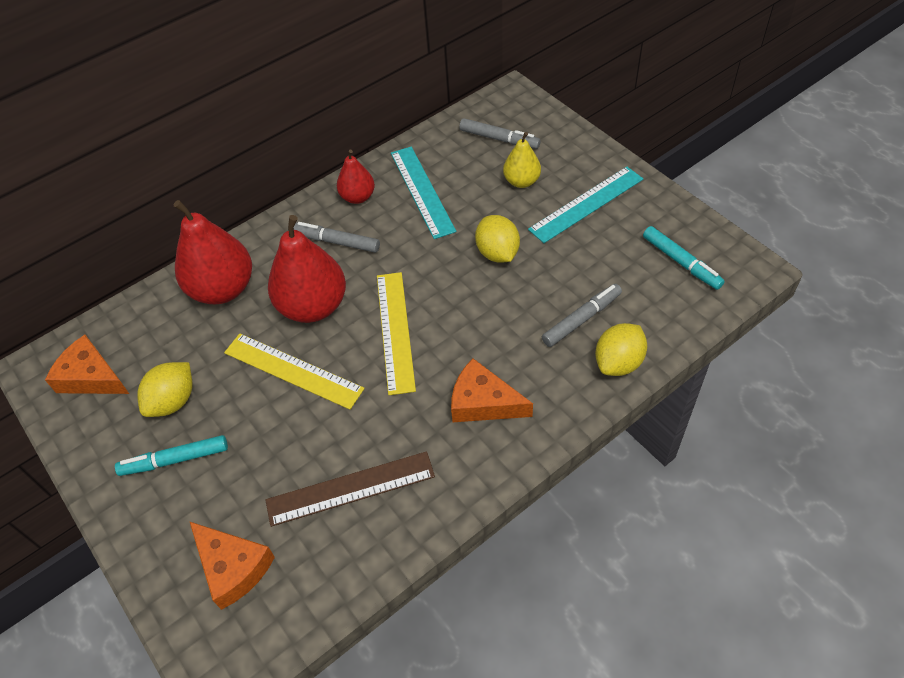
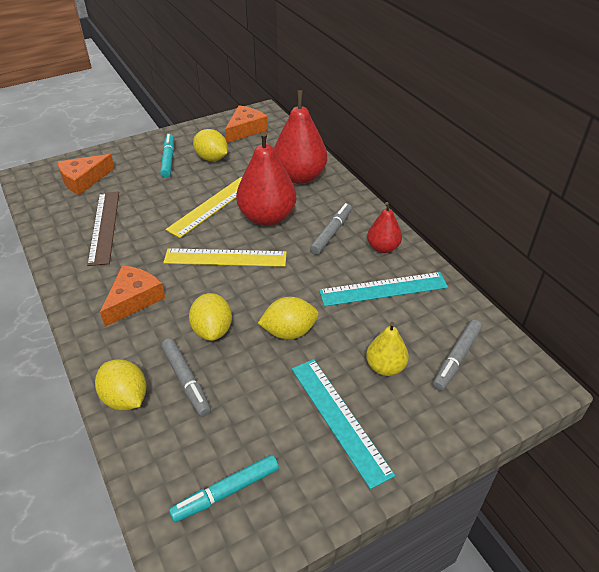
camera: 95 degrees right, 10 degrees down
(511, 315) = (212, 330): none -> yellow lemon

